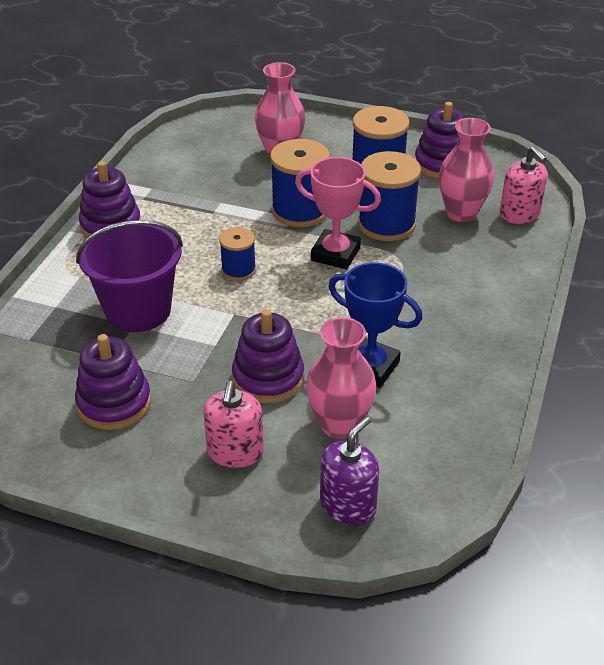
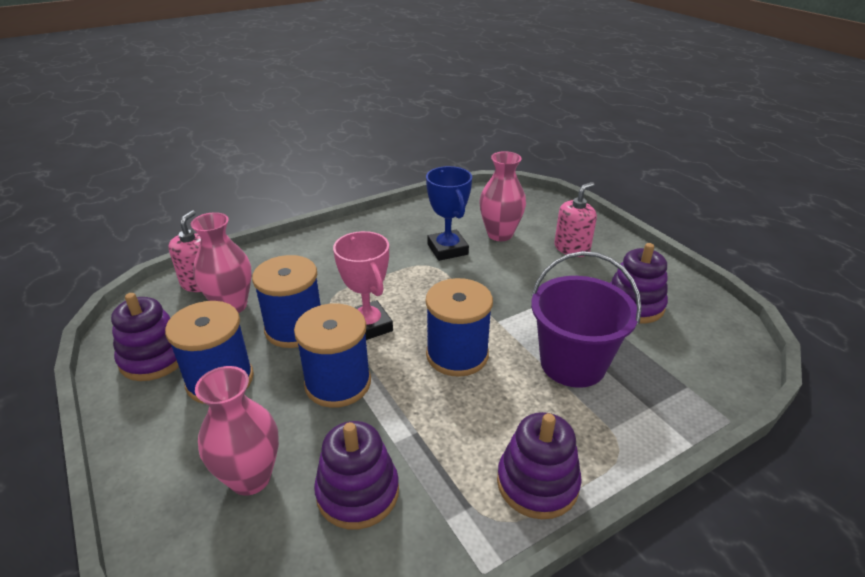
camera: 140 degrees left, 5 degrees down
(238, 270) = (457, 354): blue spool -> blue spool, size x1.76
(268, 378) = (516, 272): purple stacking toy -> purple stacking toy (357, 492)
(348, 505) = (533, 208): purple soap dispenser -> none

